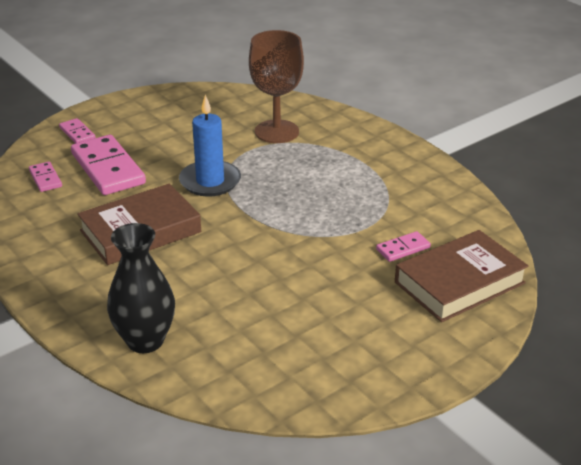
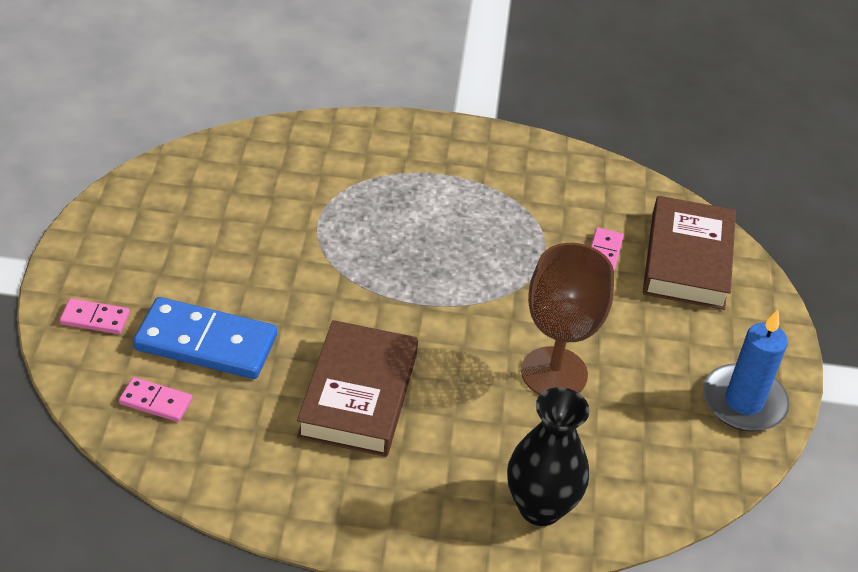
camera: 50 degrees left, 10 degrees up
(108, 168) = (206, 342): pink domino -> blue domino
(210, 181) = (336, 289): blue candle -> blue candle (743, 402)
(276, 131) = (311, 184): brown goblet -> brown goblet (554, 373)

